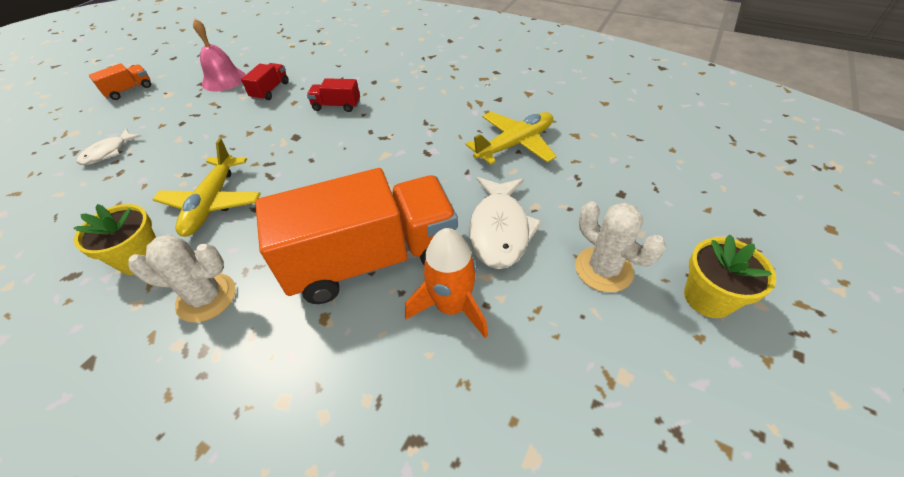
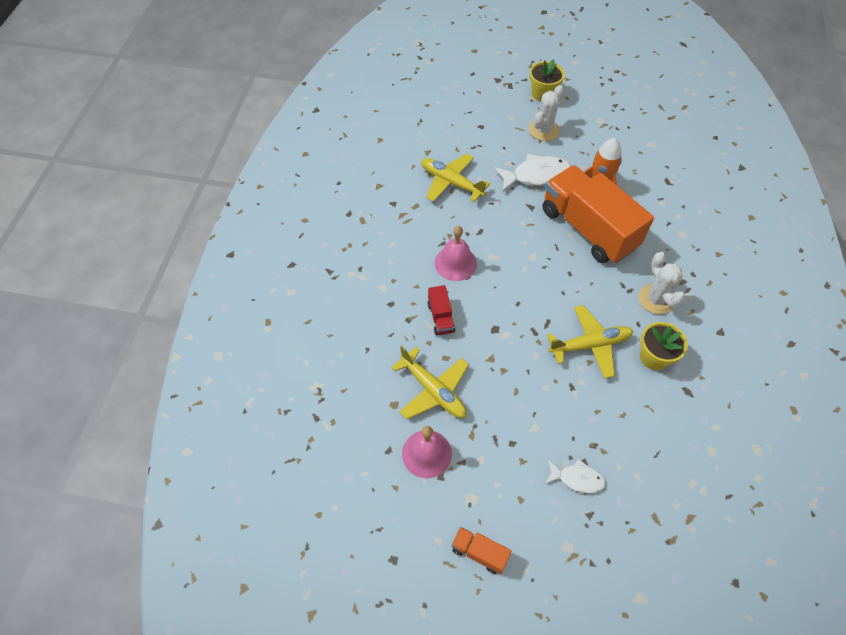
camera: 110 degrees left, 10 degrees up
(270, 90) = (433, 390): red truck -> yellow plane
(393, 126) = (455, 263): none -> pink bell

